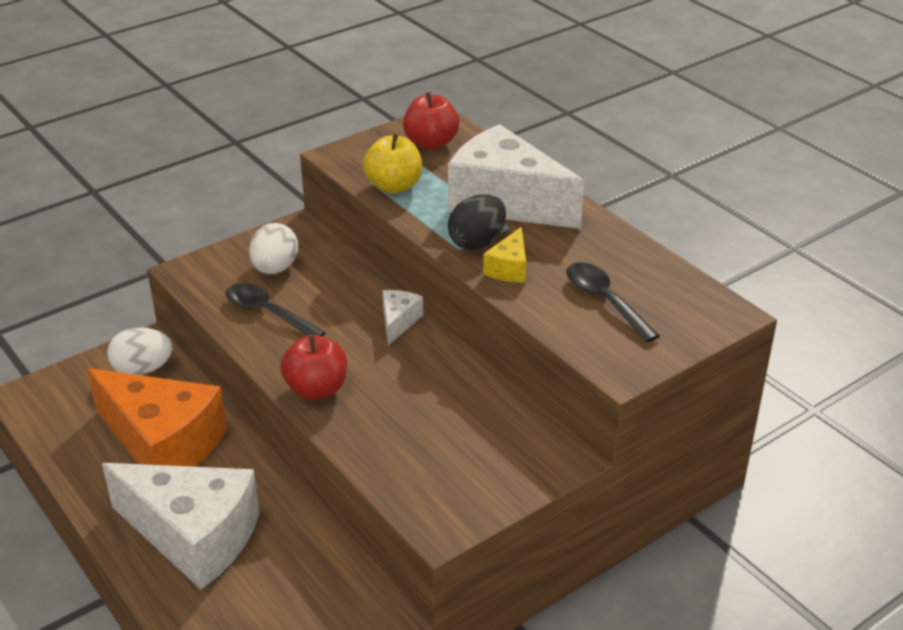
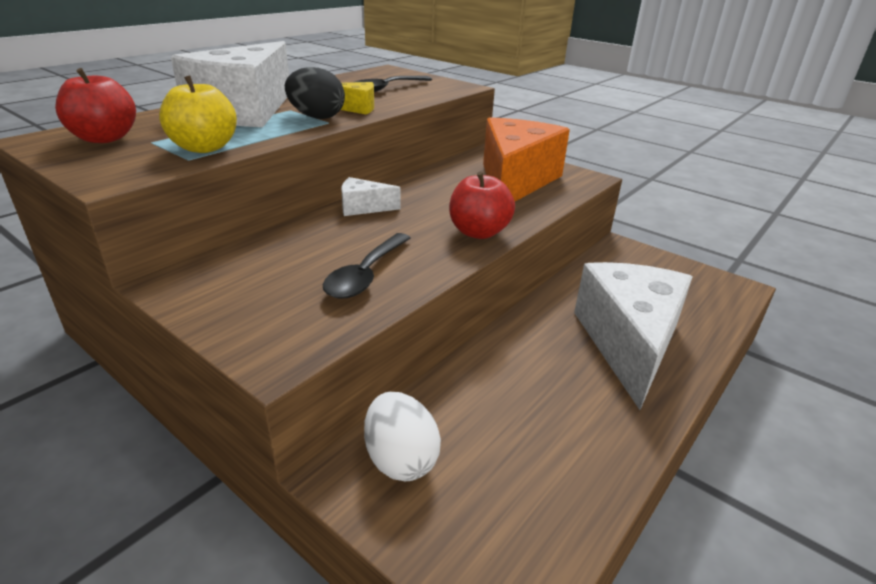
camera: 105 degrees left, 5 degrees down
(163, 444) = (527, 397): orange cheese -> orange cheese (515, 181)
(275, 268) = (270, 284): white egg -> none

